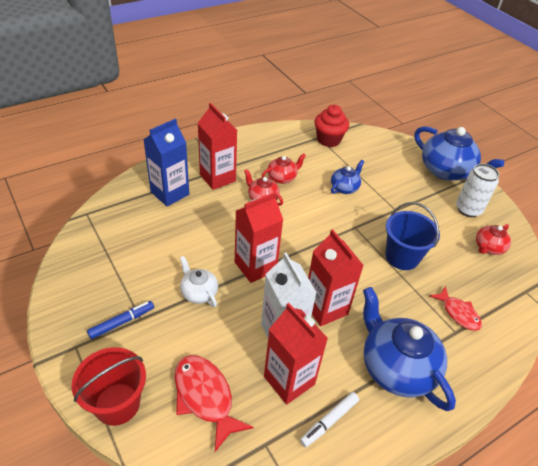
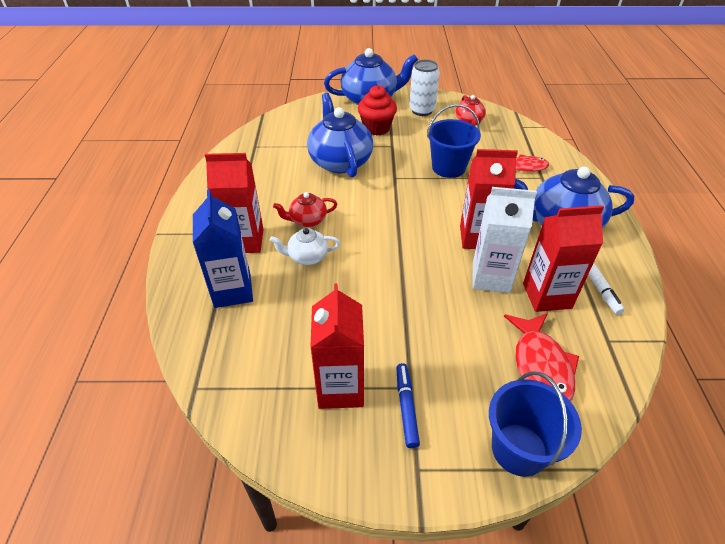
camera: 55 degrees left, 0 degrees up
(117, 404) = (519, 449): red bucket -> blue bucket
(198, 293) = (404, 321): white teapot -> white teapot (307, 257)
(205, 397) = (541, 366): red fish -> red fish turned 90 degrees counterclockwise
(255, 266) = (397, 263): red carton -> red carton (340, 388)
(282, 178) = (289, 194): red teapot -> none
(328, 140) = (265, 142): red cupcake -> red cupcake (376, 128)
(344, 188) = (340, 161): blue teapot -> blue teapot, size x1.95

